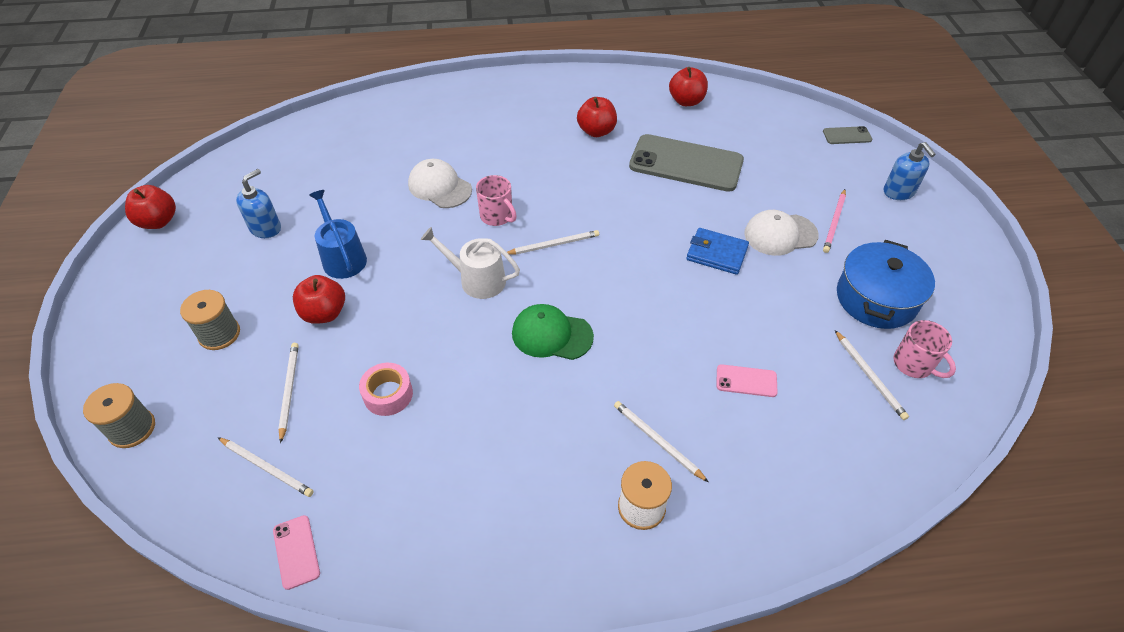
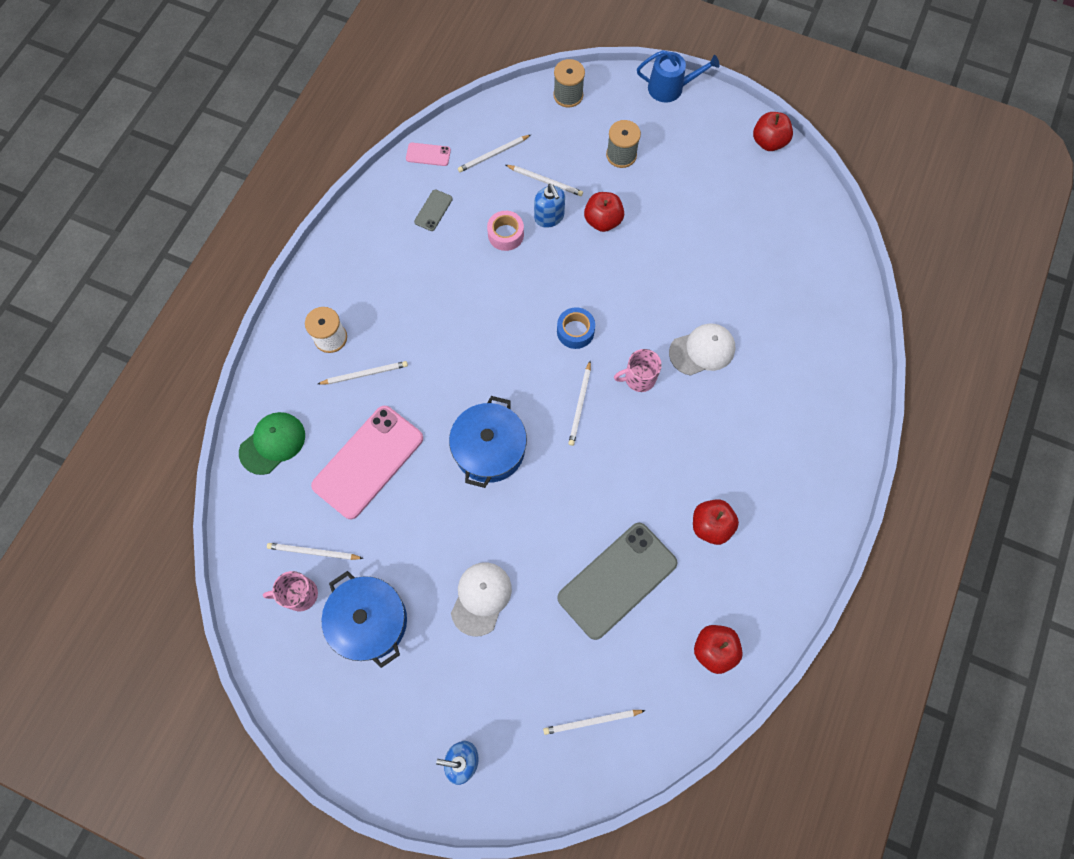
camera: 120 degrees right, 20 degrees up
(265, 228) = (720, 209): blue soap dispenser -> blue soap dispenser (549, 217)
(342, 257) = (654, 250): blue watering can -> blue watering can (670, 88)
(477, 280) = (575, 331): white watering can -> blue tape
(551, 335) = (491, 356): green cap -> green cap (273, 443)
(649, 289) = (489, 449): none -> blue pot
(716, 253) = (493, 527): blue wallet -> none
(746, 381) = (368, 462): pink phone -> pink phone, size x2.32
(796, 139) = (591, 721): none -> white pencil
(834, 222) = (465, 660): pink pencil -> none
(847, 136) = (567, 782): grey phone -> grey phone (433, 210)

